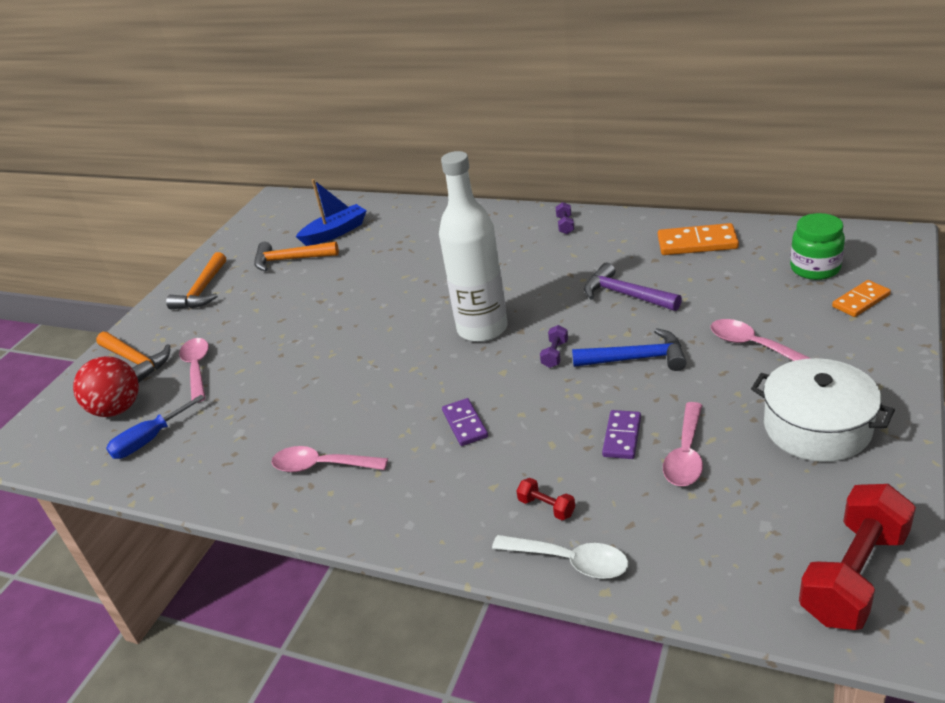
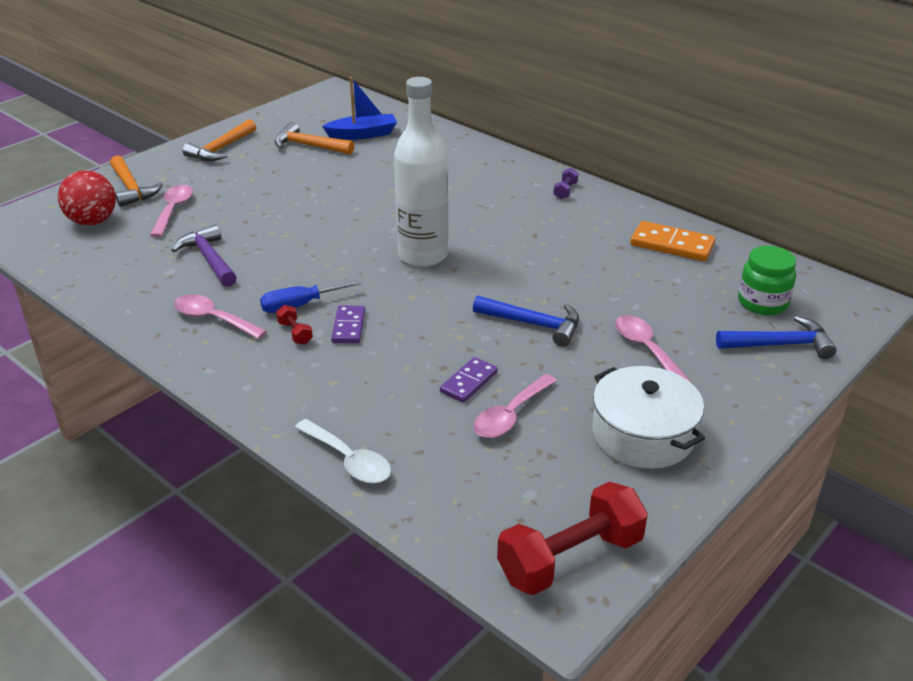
camera: 15 degrees right, 0 degrees up
(149, 440) = (100, 253): blue screwdriver -> blue screwdriver (299, 305)
(546, 507) = (363, 413): red dumbbell -> red dumbbell (295, 333)
(555, 354) = (467, 297): purple dumbbell -> none
(625, 295) = (569, 268): purple hammer -> purple hammer (209, 259)
(860, 301) = (780, 345): orange domino -> blue hammer

